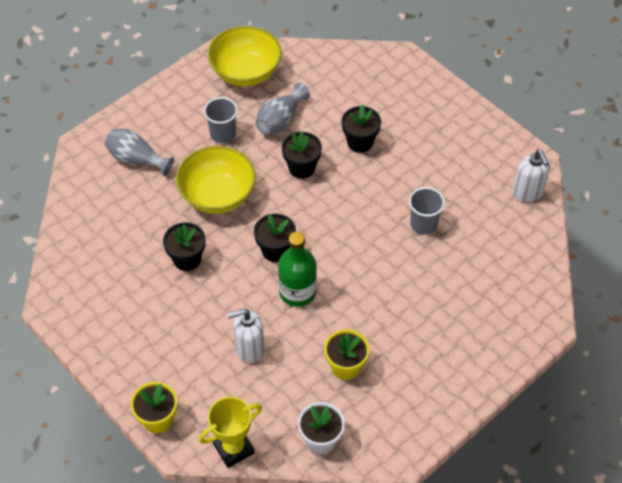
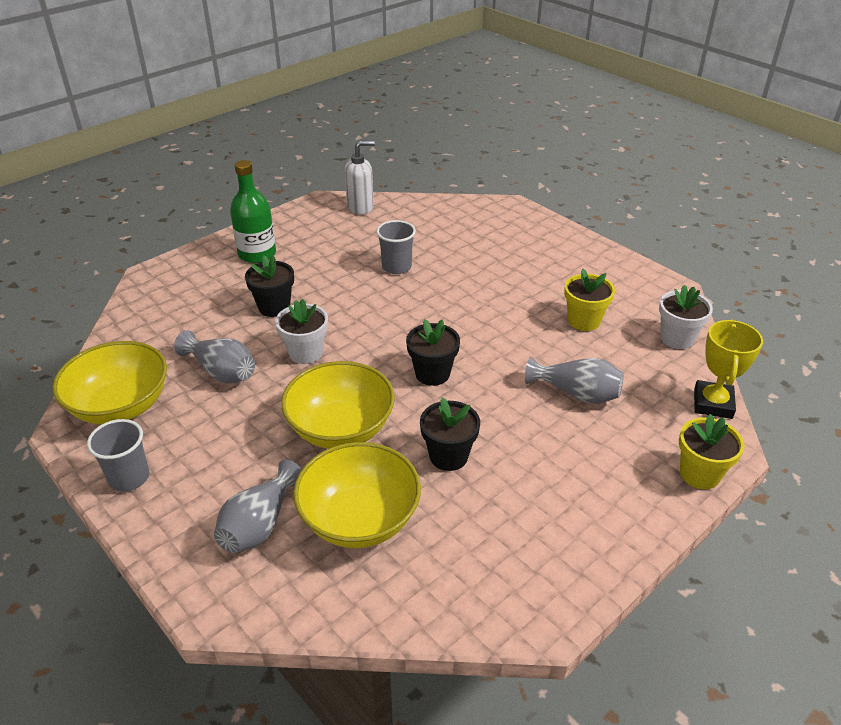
camera: 90 degrees left, 15 degrees down
(136, 210) = (359, 519): none -> yellow bowl
(223, 134) = (231, 427): grey cup -> grey cup (129, 478)
(233, 448) = (713, 403): yellow trophy -> yellow trophy turned 45 degrees clockwise
(249, 348) = (577, 393): white soap dispenser -> grey vase
(297, 292) = (492, 355): green bottle -> green bottle (257, 254)
(301, 168) = (305, 353): black flower pot -> white flower pot

